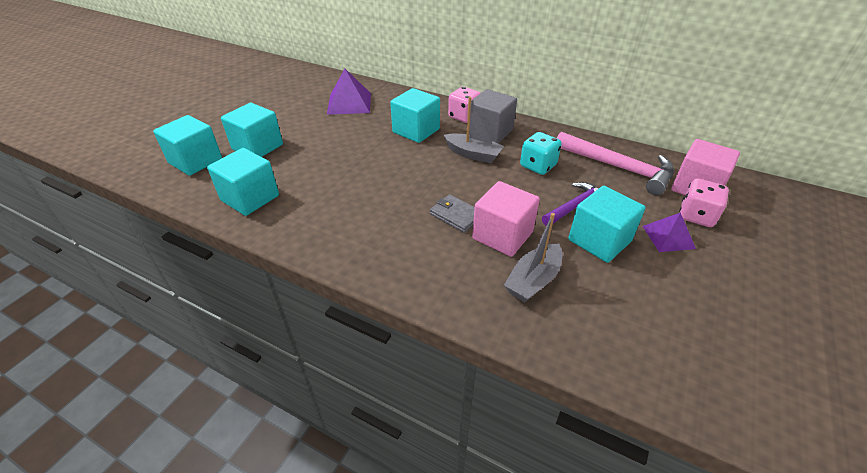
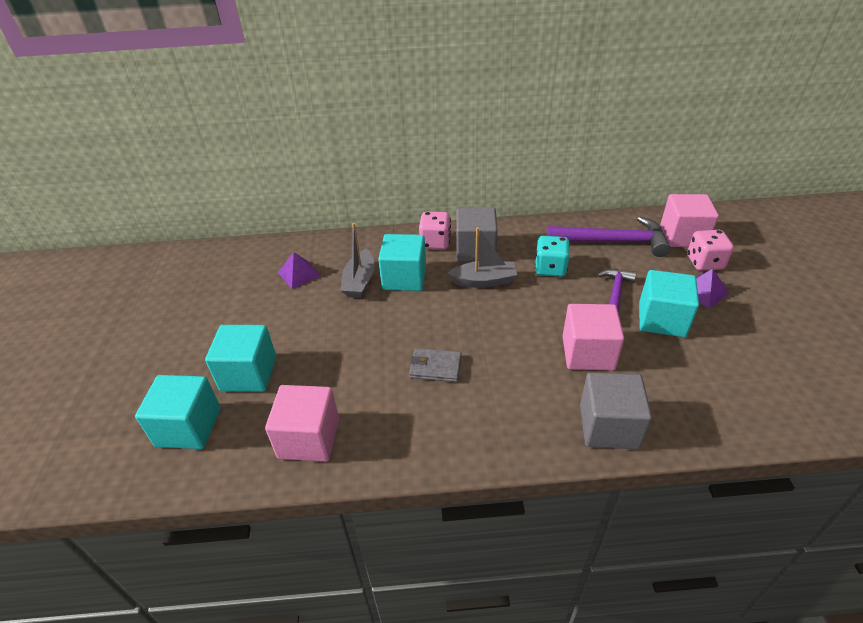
camera: 30 degrees left, 0 degrees up
(250, 198) = (309, 438): turquoise cube -> pink cube
(349, 103) = (299, 274): purple pyramid -> purple pyramid, size x0.63
(456, 215) = (531, 353): grey wallet -> grey wallet (435, 367)
(461, 292) = (608, 426): none -> grey cube
(533, 280) = (650, 383): grey boat -> grey boat (359, 281)
(618, 167) = (613, 241): pink hammer -> purple hammer

